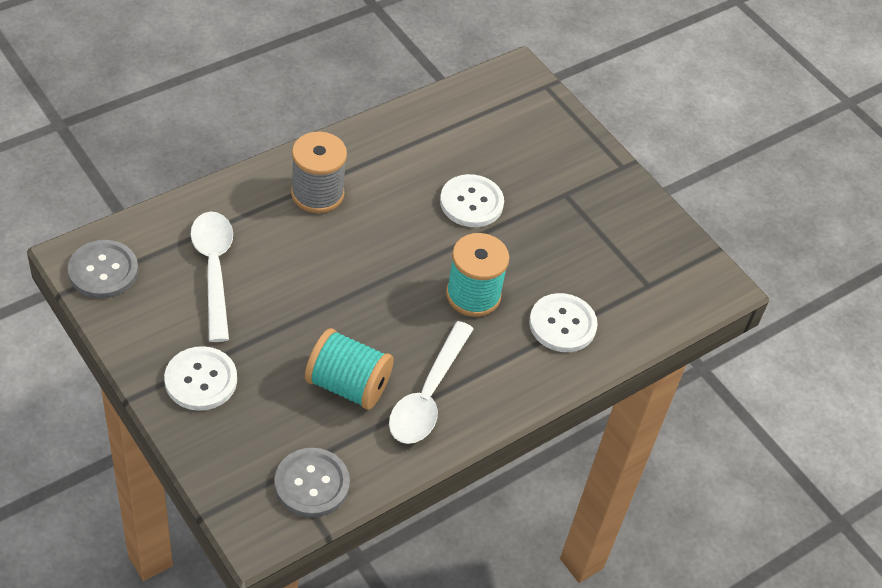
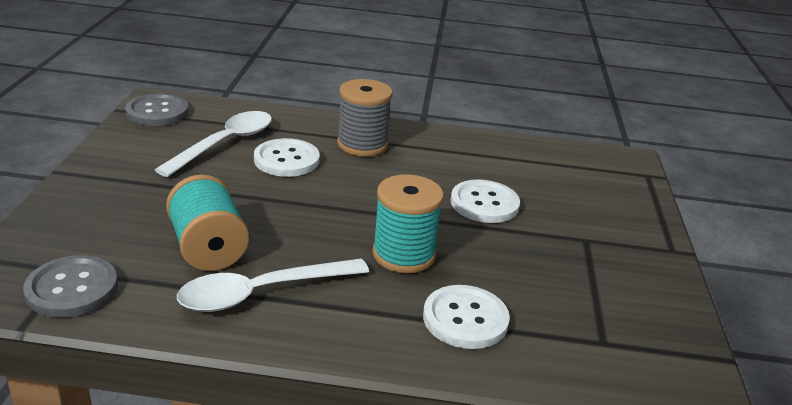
camera: 45 degrees right, 20 degrees down
(201, 380) = (114, 187): white button -> white button (286, 160)

